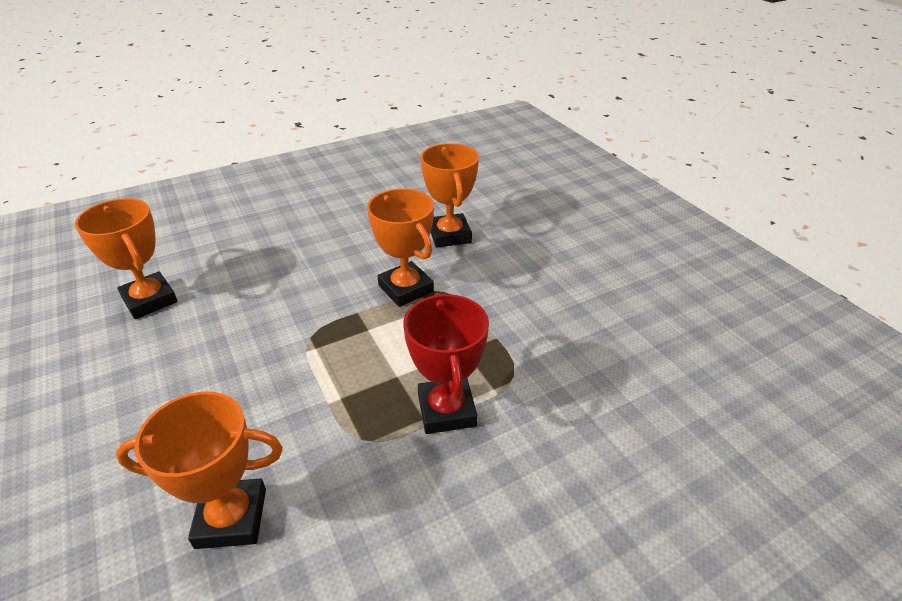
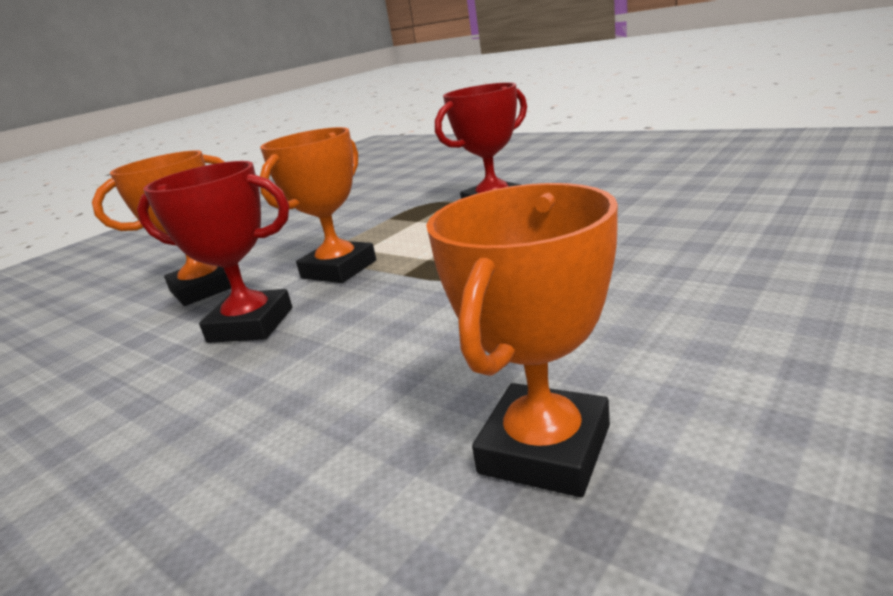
camera: 110 degrees left, 15 degrees down
(231, 518) = (703, 212): orange trophy -> none
(366, 247) = (251, 325): none -> red trophy

